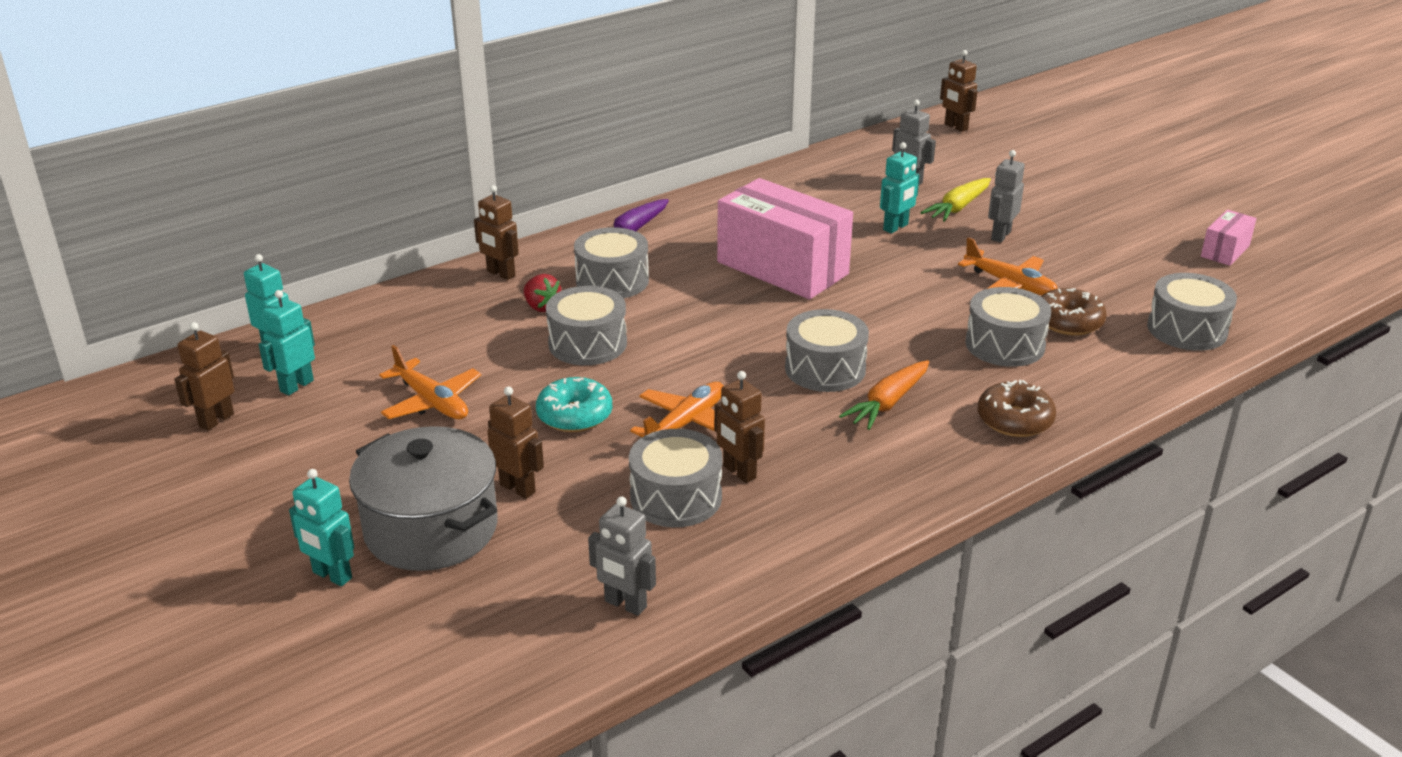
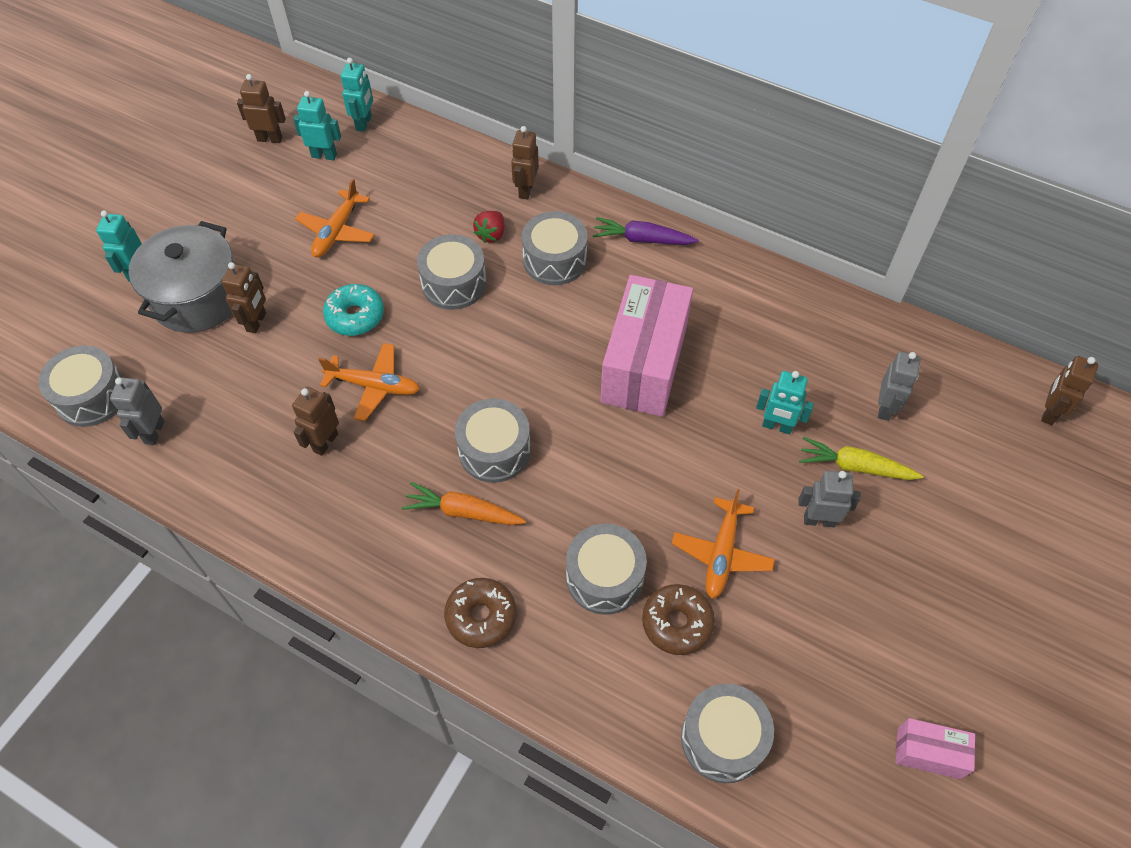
camera: 65 degrees right, 25 degrees up
(676, 497) = (280, 415): grey drum -> grey drum (92, 396)

